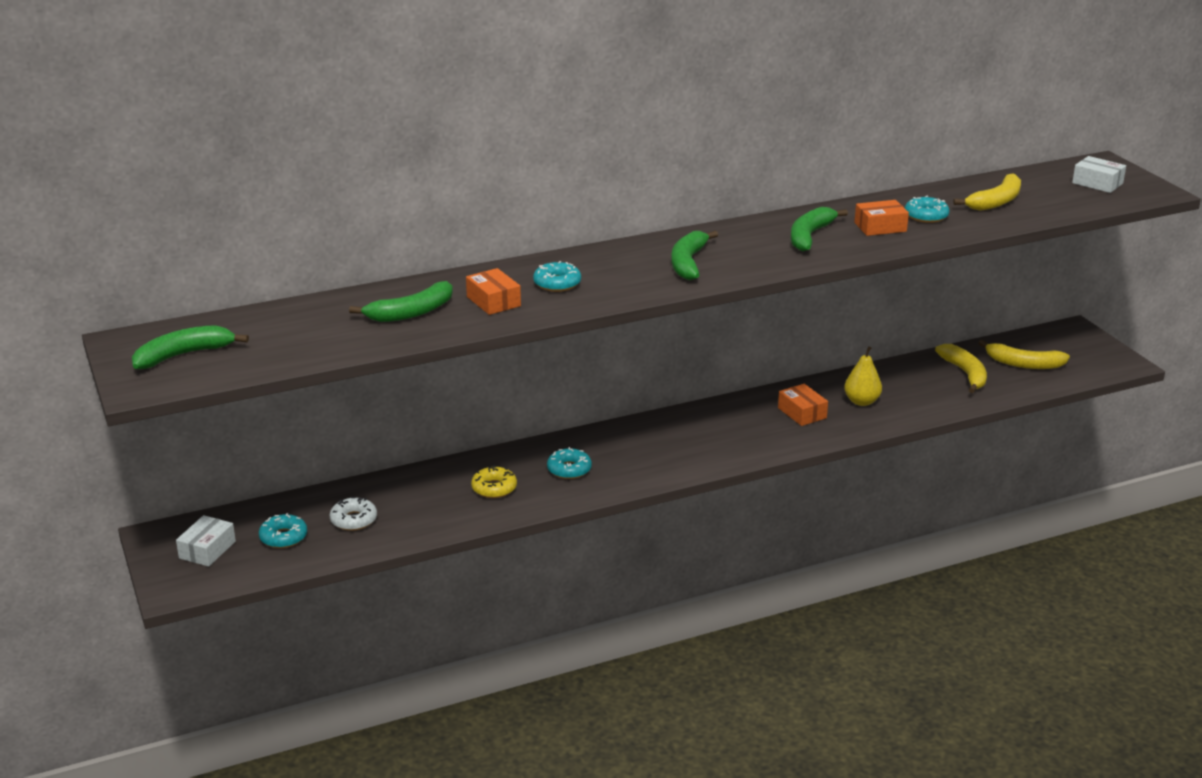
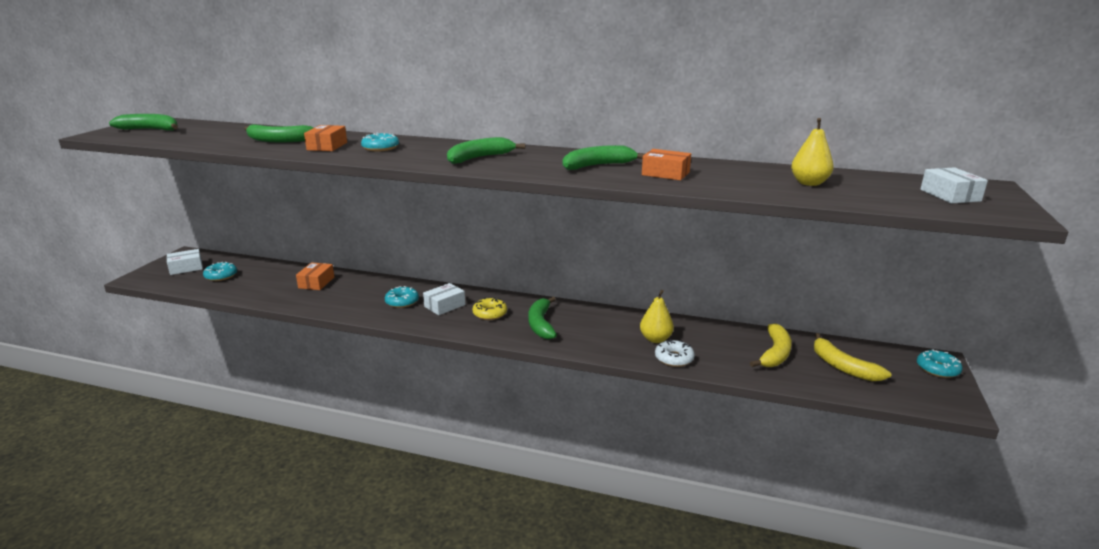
camera: 40 degrees right, 5 degrees down
(353, 520) = (261, 281): white donut -> white donut (674, 358)
(494, 488) = (348, 295): yellow donut -> yellow donut (490, 313)
(621, 454) = (444, 305): none -> white box
(745, 431) = (541, 324): none -> green banana
(802, 413) = (599, 329): orange box -> orange box (316, 282)
(926, 216) = (721, 177): turquoise donut -> turquoise donut (937, 369)
(996, 201) = (809, 183): yellow banana -> yellow pear

